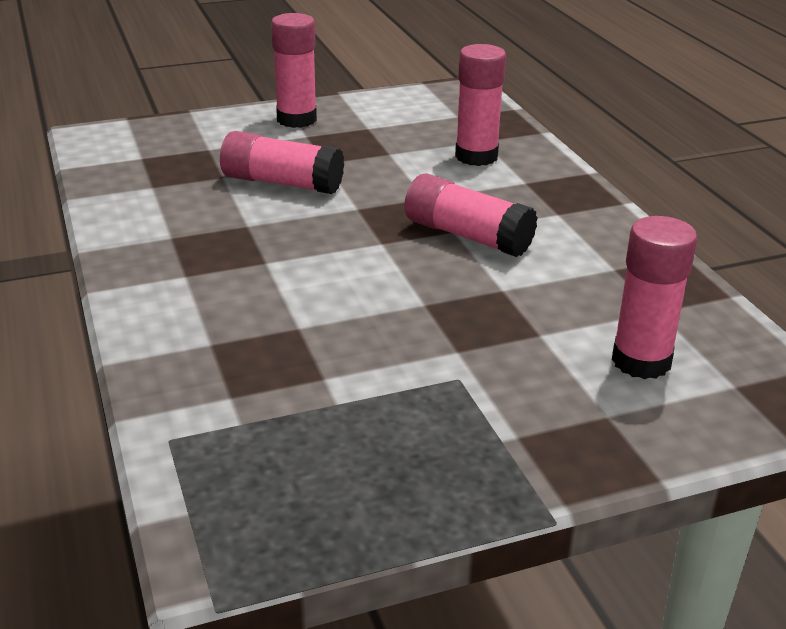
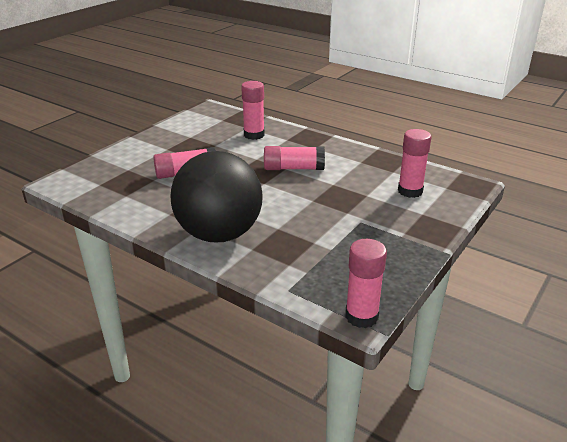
camera: 35 degrees left, 0 degrees up
(195, 298) = (219, 234): none -> black ball
(296, 119) = (152, 143): pink glue stick -> pink glue stick (361, 316)

